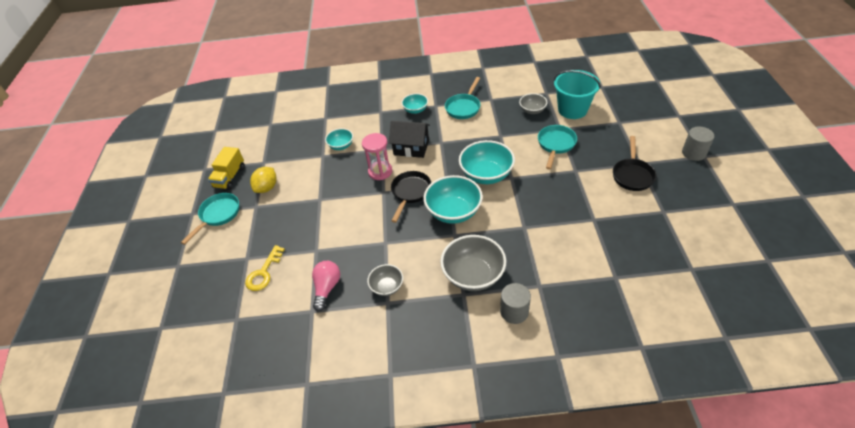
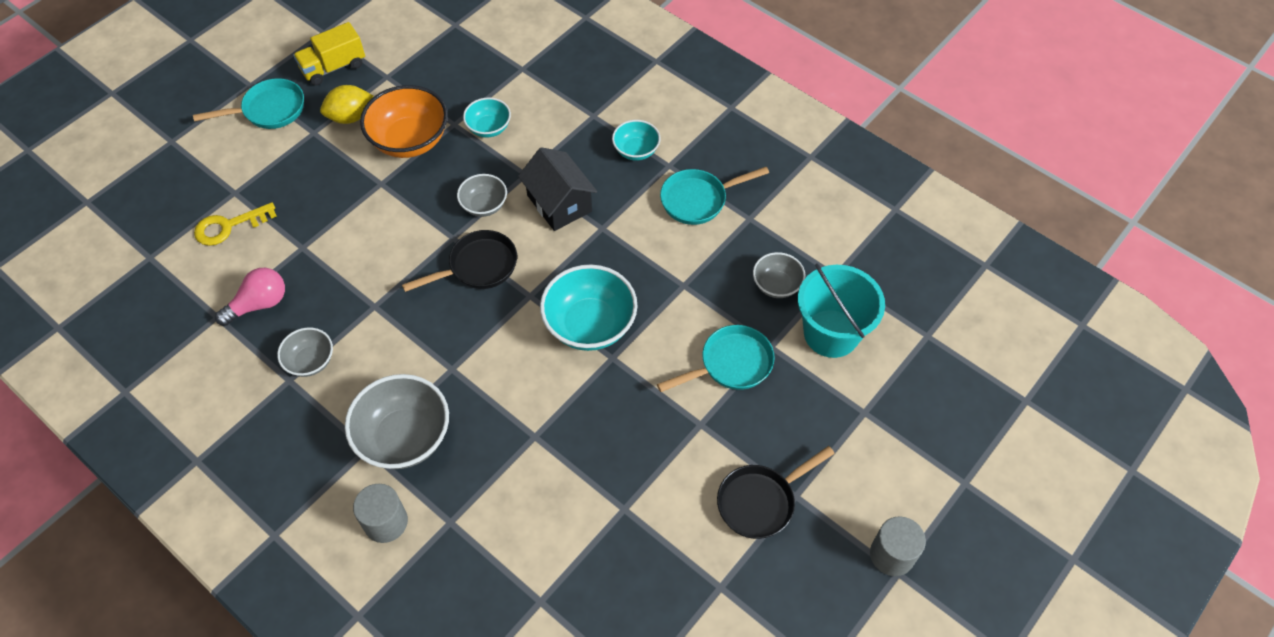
camera: 40 degrees right, 10 degrees up
(310, 175) = (410, 140): none -> orange bowl
(380, 171) = (484, 205): pink hourglass -> grey bowl
(453, 212) = (489, 338): turquoise bowl -> none

